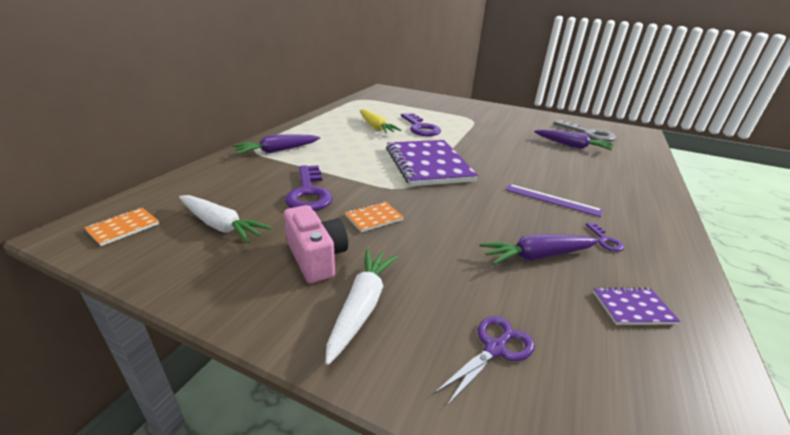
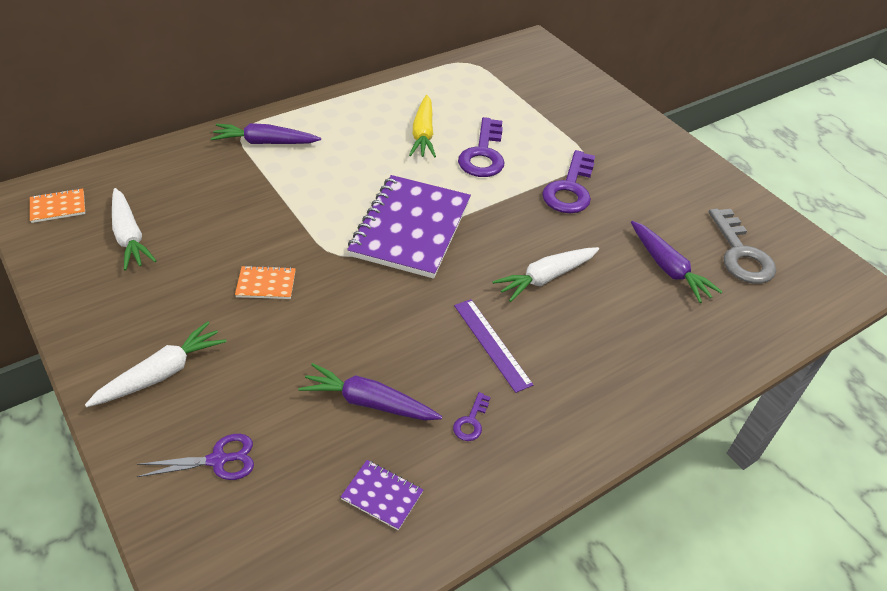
camera: 30 degrees right, 15 degrees up
(309, 193) = (238, 224): purple key -> purple key (570, 189)
(316, 258) = (172, 308): pink camera -> none
(529, 164) = (545, 278): none -> white carrot

